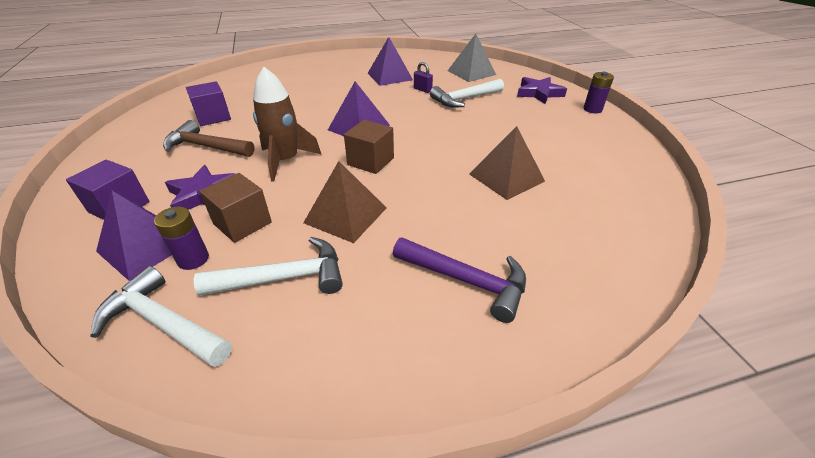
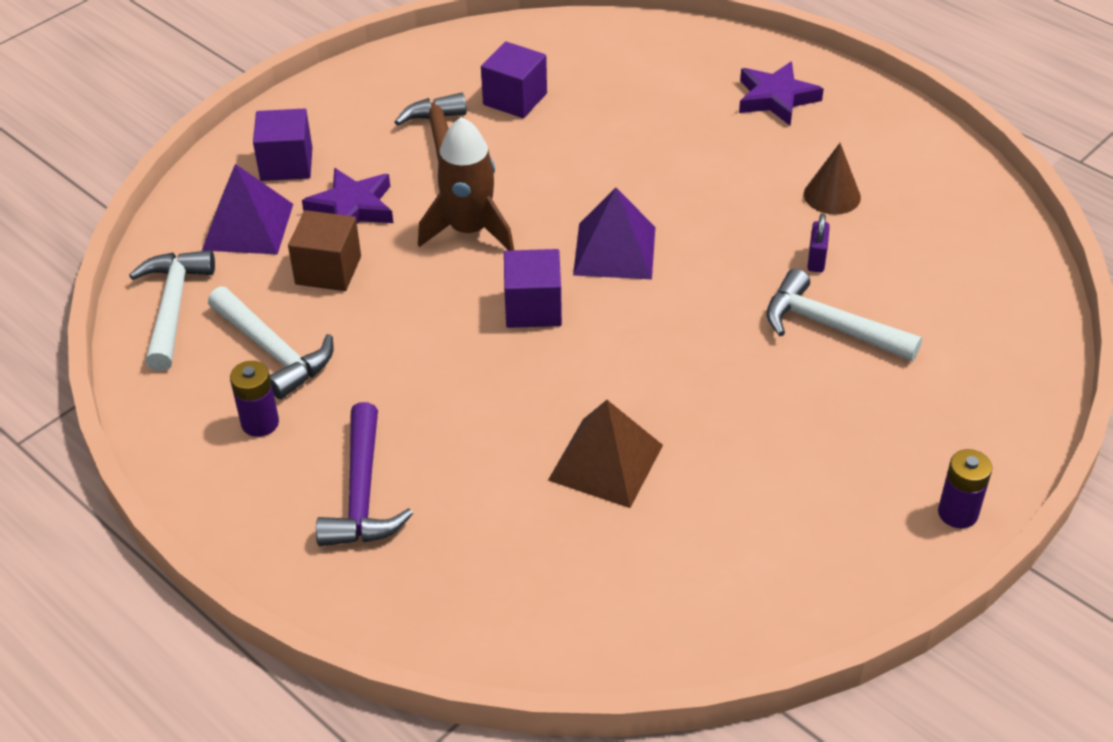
camera: 60 degrees right, 5 degrees up
(193, 259) = (254, 271): purple battery -> purple battery (260, 423)
(346, 215) = (402, 343): brown pyramid -> none
(370, 161) = (533, 308): brown cube -> purple cube
(390, 76) = (832, 195): purple pyramid -> brown cone
(471, 72) = (965, 291): grey pyramid -> none
(539, 93) = (960, 417): purple star -> purple star (776, 98)

